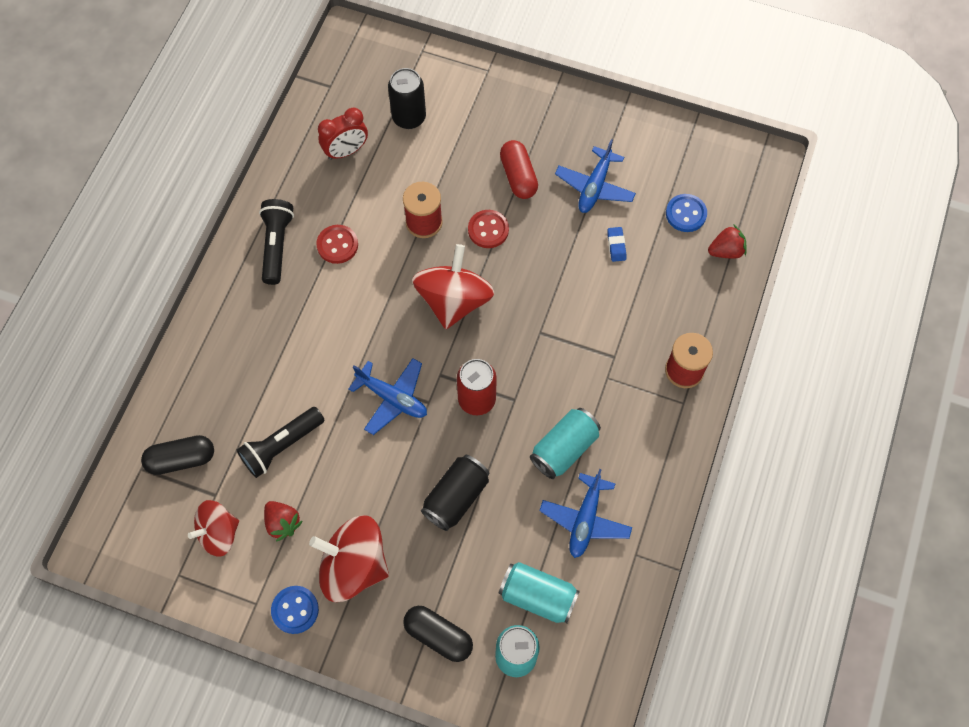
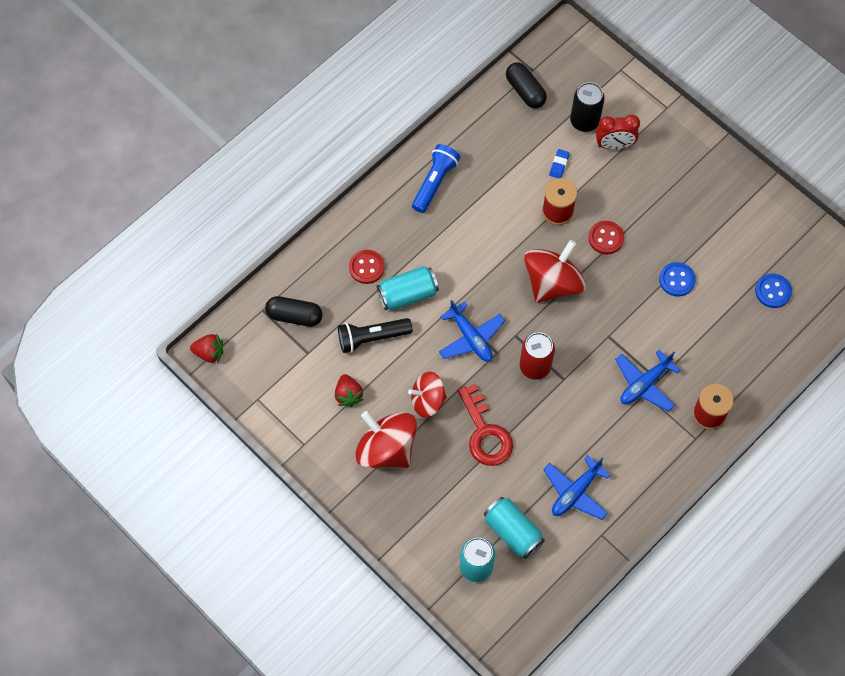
camera: 25 degrees right, 0 degrees up
(219, 533) = (299, 382): red spinning top -> red spinning top (427, 400)
(277, 245) = (435, 182): black flashlight -> blue flashlight
(295, 610) = (330, 461): blue button -> blue button (677, 280)
(337, 245) = (481, 201): red button -> red button (366, 267)
(346, 151) = (522, 129): red clock -> red clock (614, 145)
(438, 636) = (426, 526): black capsule -> black capsule (525, 91)
(456, 497) = (485, 432): black can -> red key
(518, 176) = (650, 205): red capsule -> none
(564, 448) = (585, 432): turquoise can -> turquoise can (407, 294)
(595, 186) = (709, 238): blue plane -> blue plane (644, 384)
(616, 245) = (703, 293): blue eraser -> blue eraser (559, 165)
(726, 251) = (791, 335): red strawberry -> red strawberry (209, 353)

